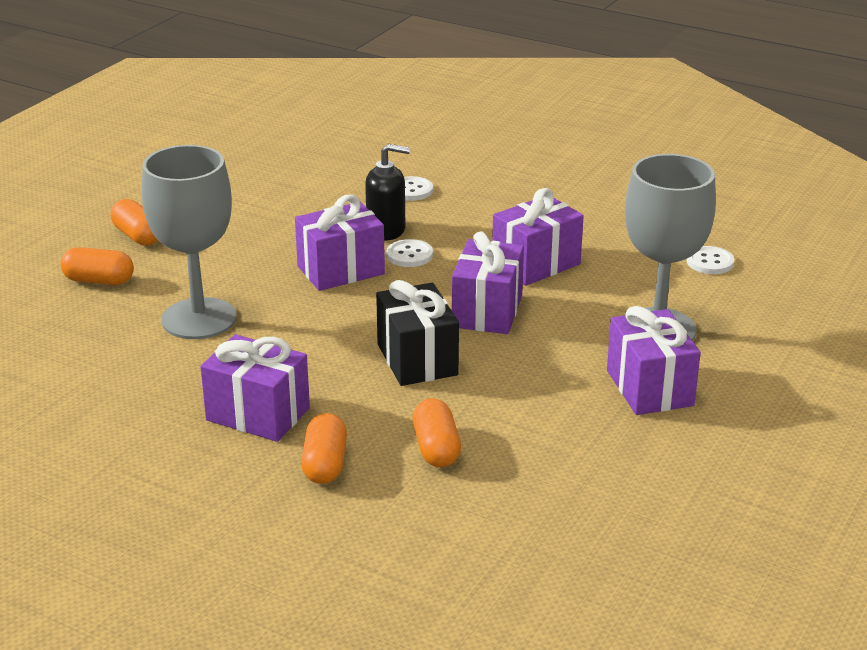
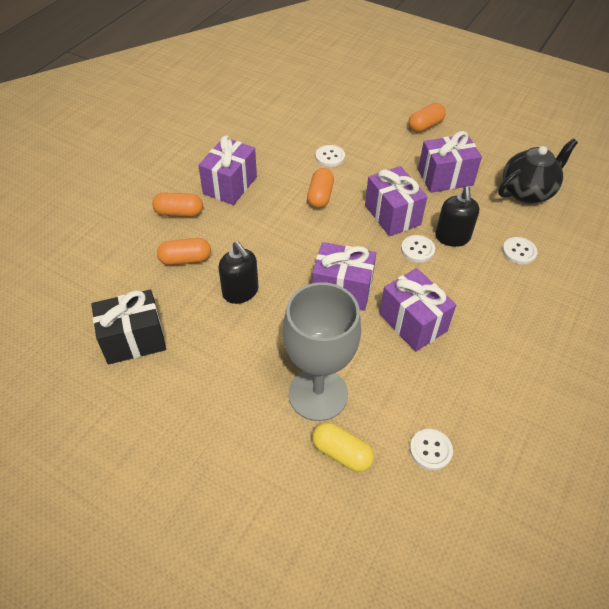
camera: 90 degrees right, 20 degrees up
(99, 280) = (371, 116): orange capsule -> orange capsule (320, 196)
(199, 319) = (330, 157): grey goblet -> white button
(300, 175) = (527, 192): none -> black teapot
(417, 359) = (282, 252): black gift -> black gift (134, 340)
(499, 393) = (240, 292): none -> black soap dispenser
(649, 388) = (238, 378): purple gift -> purple gift (445, 177)
(732, 314) = (342, 453): none -> yellow capsule

